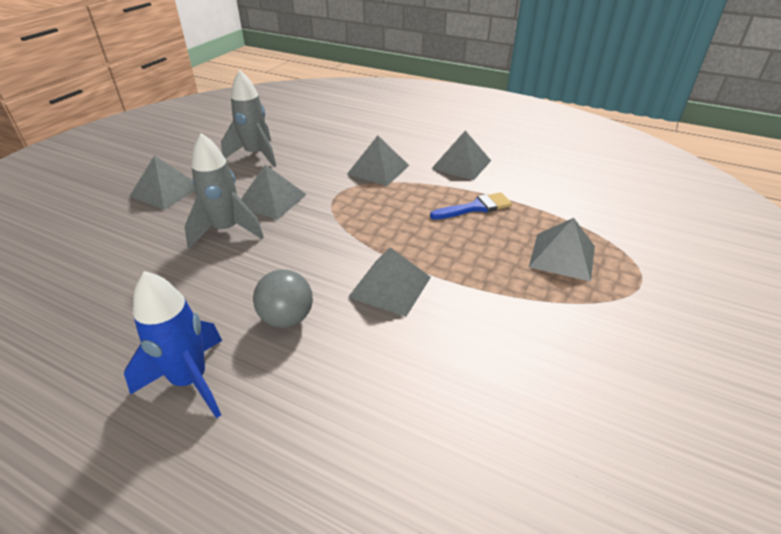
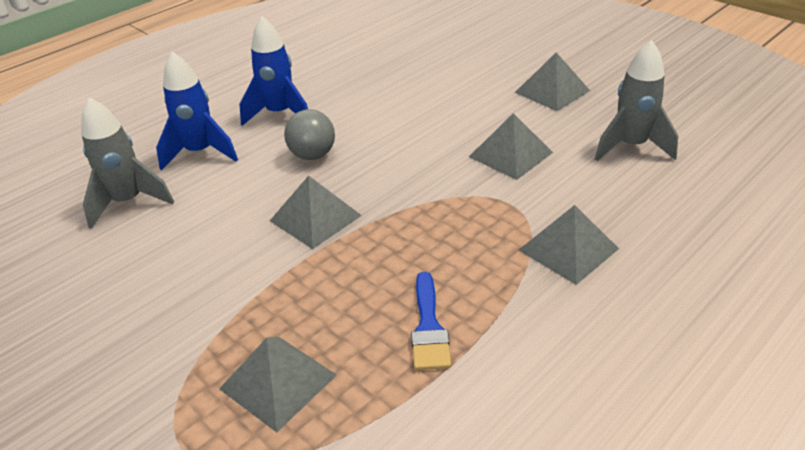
camera: 110 degrees right, 0 degrees up
(226, 231) = (460, 126): grey rocket -> grey rocket (128, 202)
(295, 437) = (200, 153): none -> blue rocket
(461, 164) = (567, 351): grey pyramid -> none

